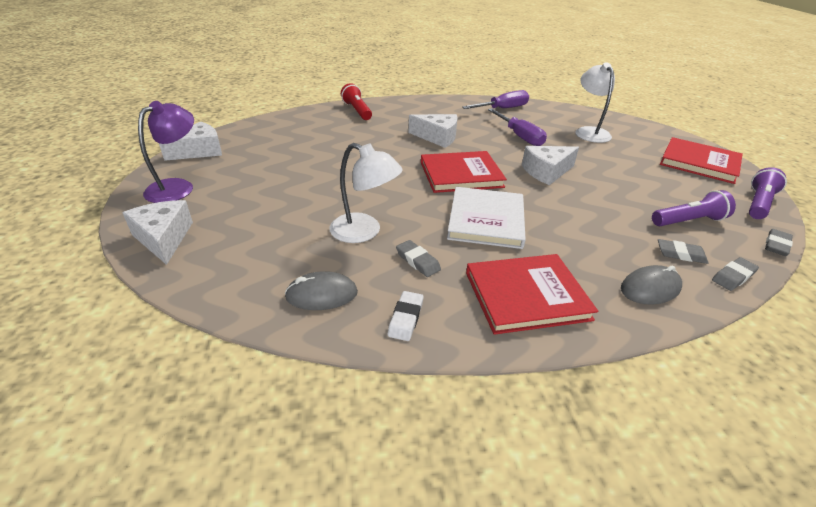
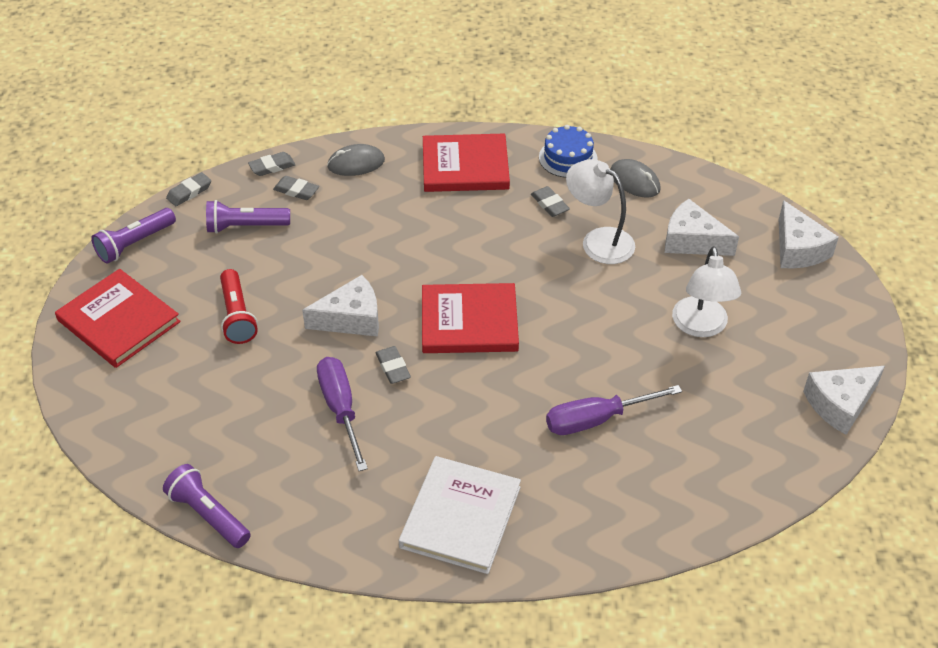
camera: 170 degrees left, 10 degrees up
(177, 187) = (827, 326): purple lamp -> none
(321, 295) = (634, 181): grey mouse -> grey mouse turned 45 degrees clockwise
(357, 111) = (608, 523): red flashlight -> red flashlight (237, 316)
(405, 318) = (568, 158): white eraser -> blue cake
(437, 137) = (477, 416): white cheese -> white cheese (692, 241)
(486, 220) = (466, 245): white book -> white book (460, 517)
(500, 152) = (393, 367): none -> grey eraser
(502, 109) = (320, 512): purple screwdriver -> purple screwdriver (596, 420)
(555, 106) = (208, 515): none -> purple flashlight
(589, 132) = (213, 414): white lamp -> white lamp (701, 326)

